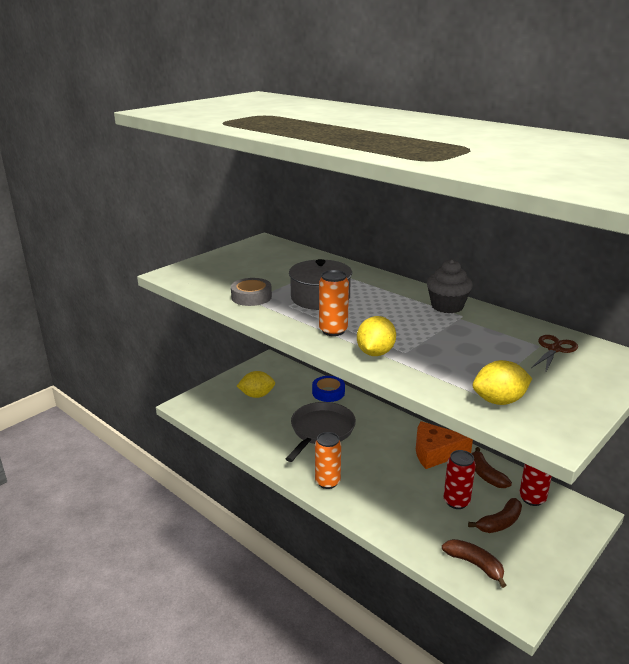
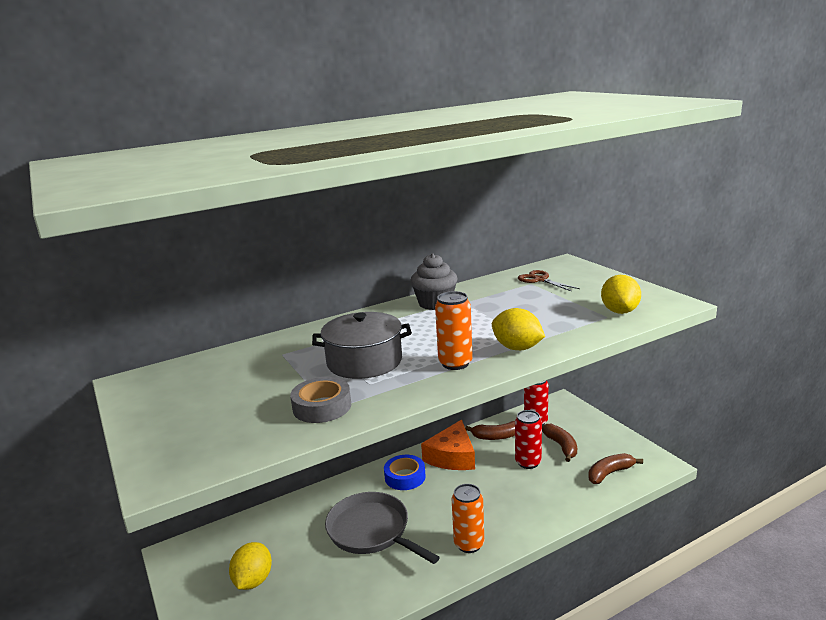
camera: 70 degrees left, 5 degrees down
(328, 392) = (298, 509): blue tape -> blue tape (405, 477)

